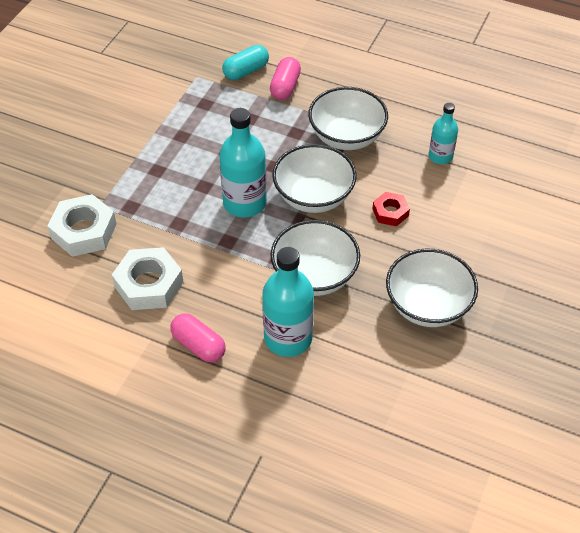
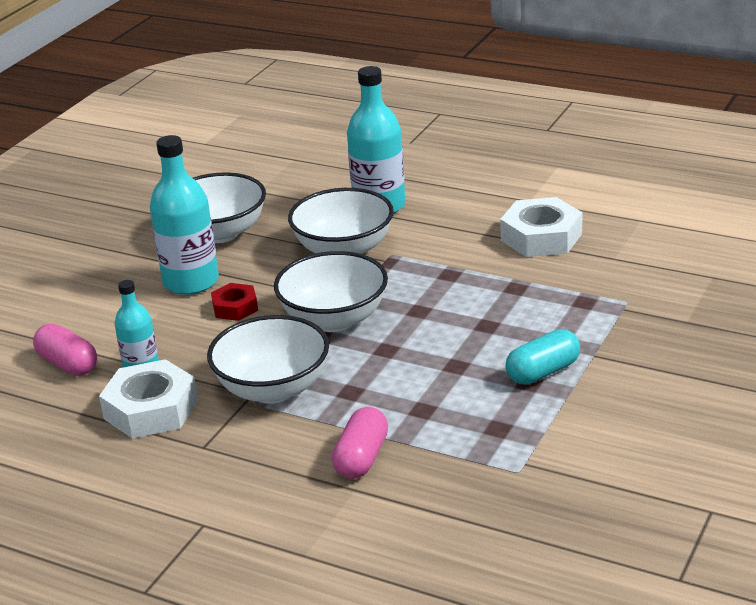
camera: 175 degrees left, 20 degrees down
(84, 231) = (638, 277): white nut -> white nut (151, 409)
(198, 345) = (476, 198): pink capsule -> pink capsule (68, 364)
(244, 203) = (428, 310): turquoise bottle -> turquoise bottle (191, 282)
(246, 71) = (430, 483): turquoise capsule -> turquoise capsule (543, 372)

